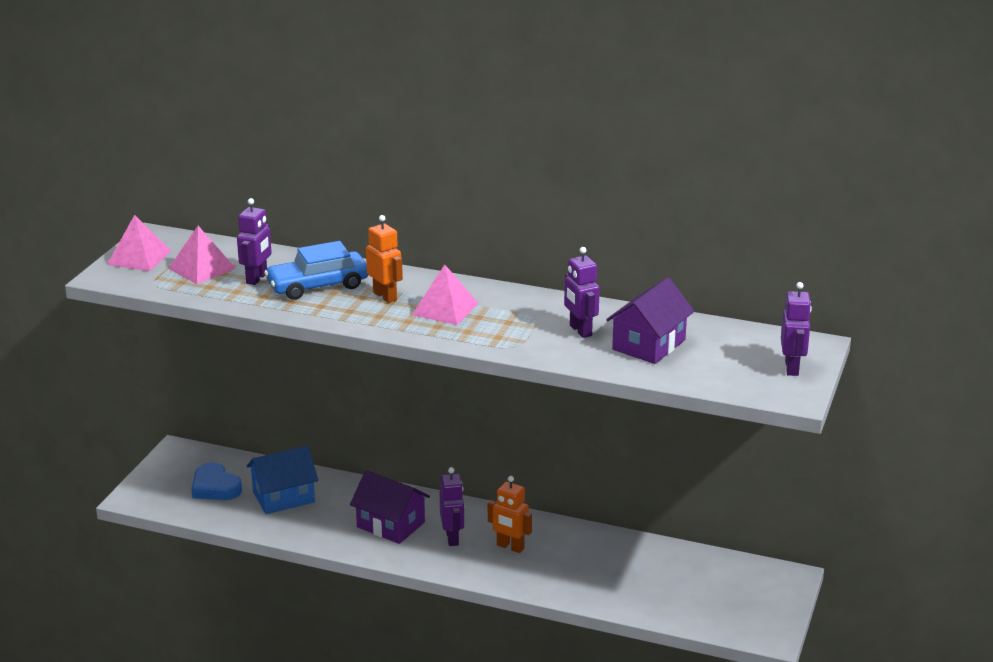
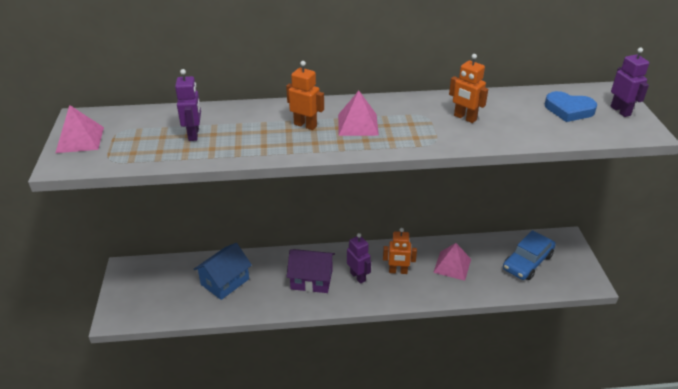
camera: 25 degrees left, 10 degrees up
(202, 268) = (141, 136): pink pyramid -> pink pyramid (452, 265)
(215, 487) = (171, 289): blue heart -> blue heart (569, 110)
(318, 285) = (247, 128): blue car -> blue car (527, 262)
(580, 330) = (465, 118): purple robot -> orange robot
(649, 345) = (519, 117): purple house -> none

